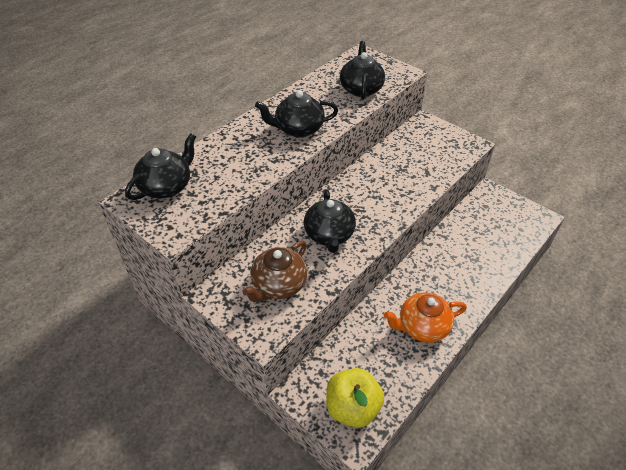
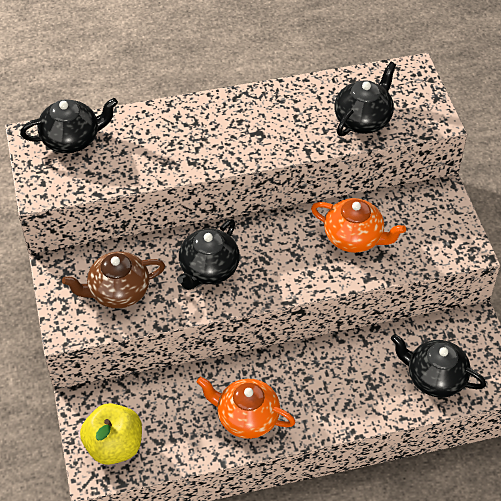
camera: 35 degrees right, 5 degrees up
(298, 129) = (247, 137): black teapot -> black teapot (435, 377)
(401, 169) = (354, 238): none -> orange teapot

